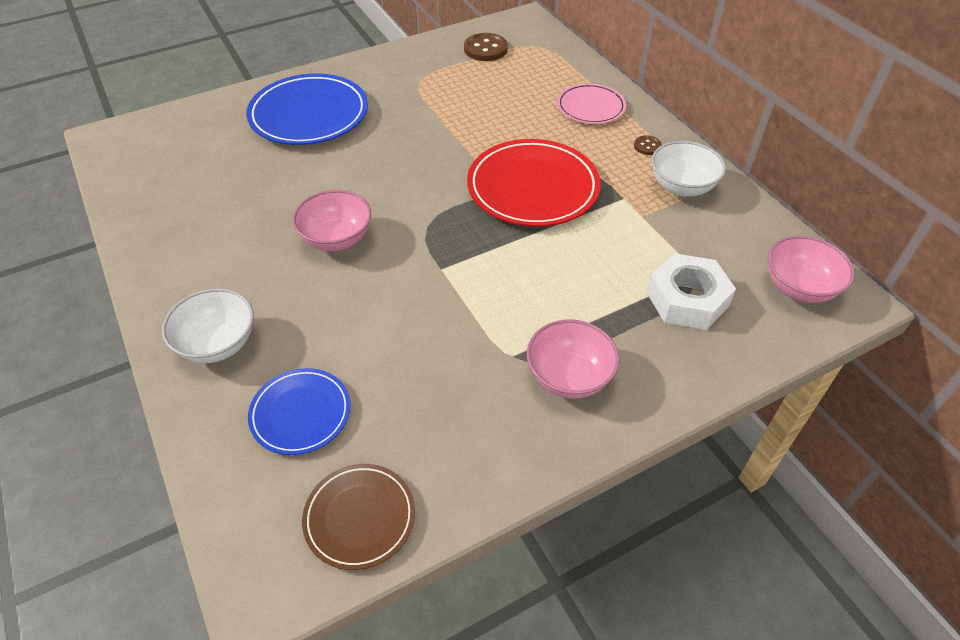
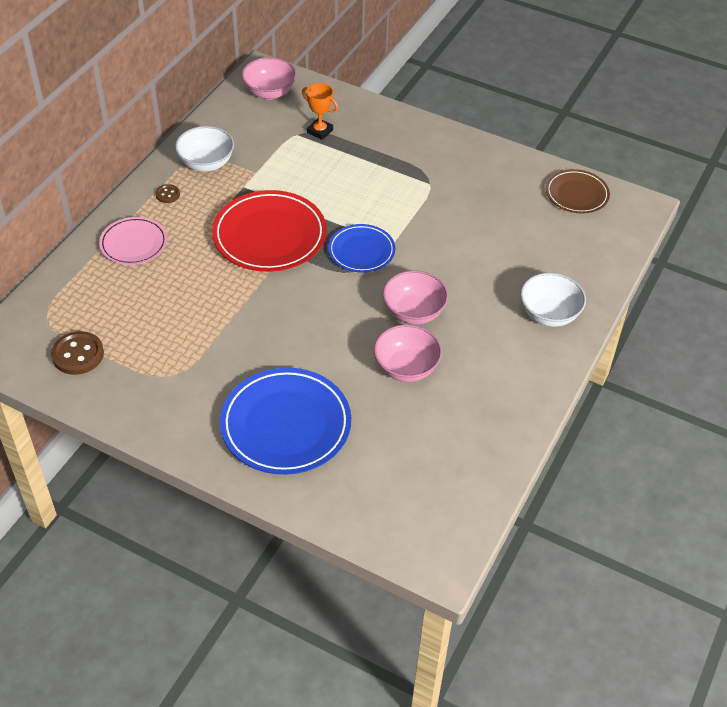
camera: 125 degrees left, 0 degrees up
(301, 413) = (551, 248): blue plate -> blue plate (361, 251)
(569, 377) = (423, 157): pink bowl -> pink bowl (406, 368)
(687, 299) = (320, 131): white nut -> orange trophy

